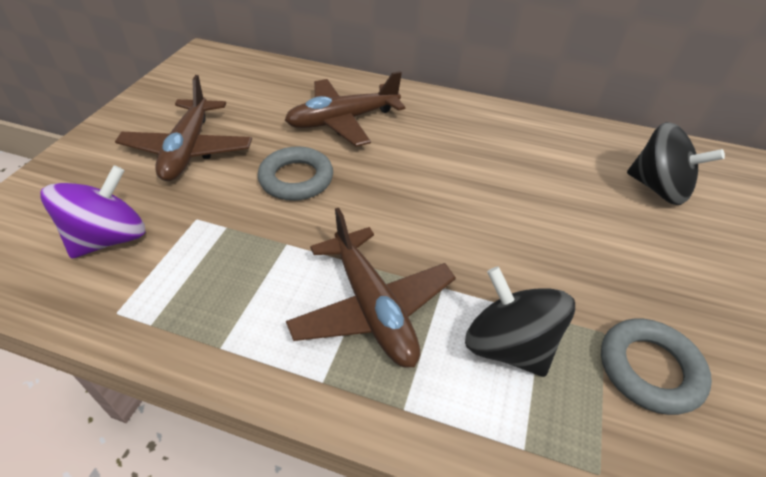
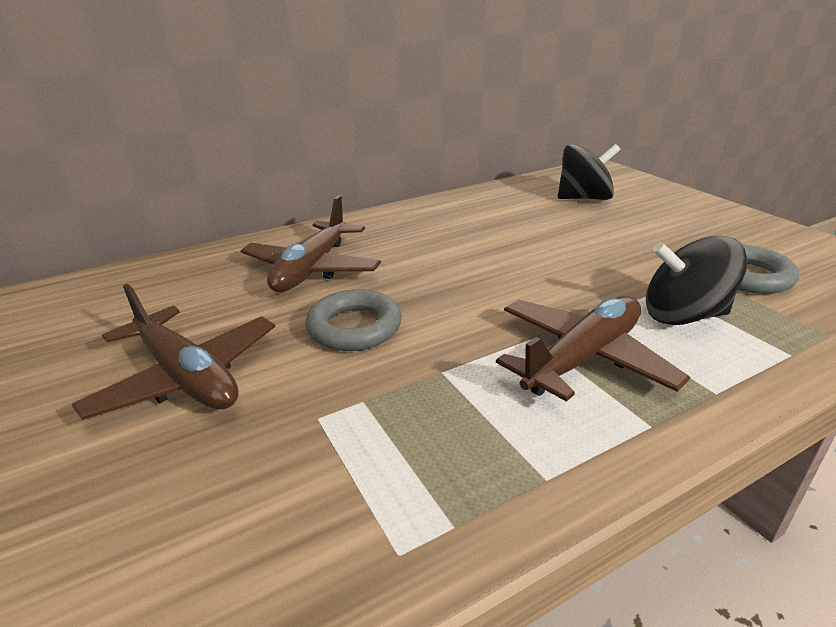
camera: 45 degrees left, 15 degrees down
(110, 238) = (247, 509): purple spinning top -> none
(372, 307) = (582, 358): brown plane -> brown plane turned 60 degrees counterclockwise

